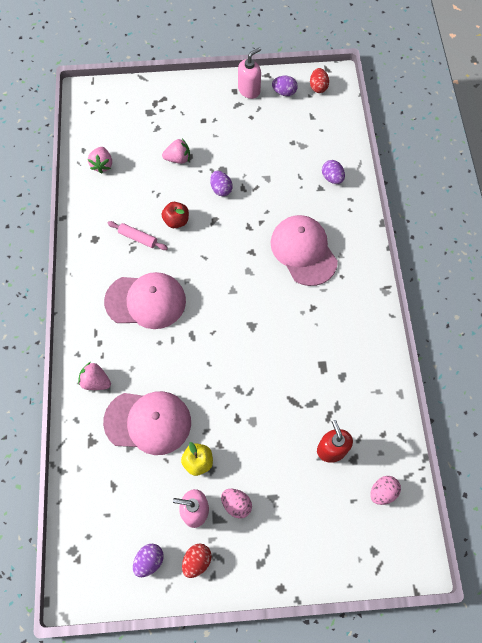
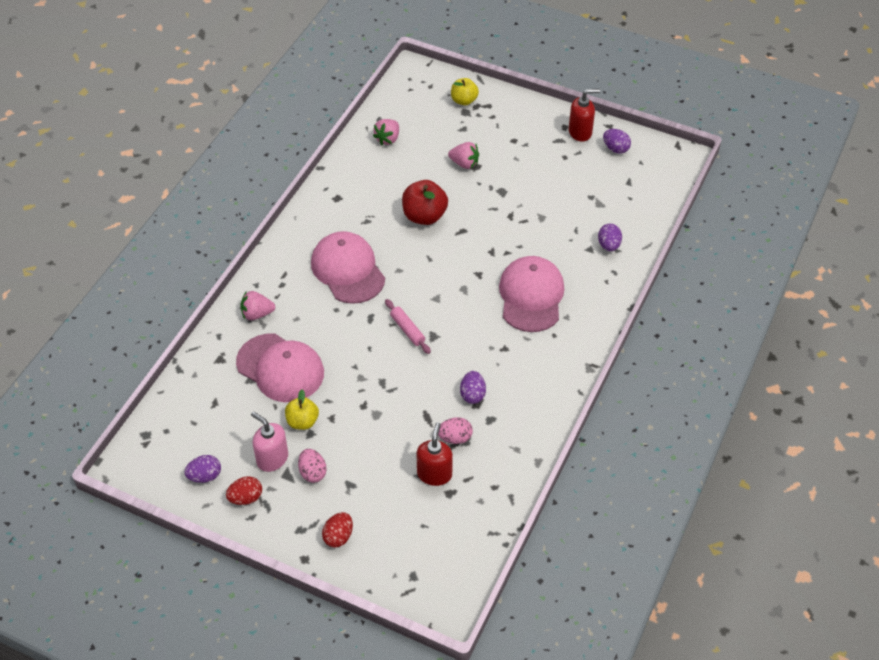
camera: 30 degrees right, 15 degrees down
(96, 381) = (257, 314): pink strawberry -> pink strawberry turned 60 degrees counterclockwise
(138, 238) = (378, 214): pink rolling pin -> pink rolling pin (407, 330)
(142, 102) = (464, 100): none -> yellow apple
(146, 301) = (348, 270): pink cap -> pink cap turned 150 degrees counterclockwise
(176, 221) = (424, 216): red apple -> red apple, size x1.54
(221, 189) = (488, 207): purple egg -> purple egg (472, 395)
(249, 90) = (580, 132): pink soap dispenser -> red soap dispenser
(318, 87) = (655, 158): red egg -> red egg (338, 536)
(382, 492) = (457, 533): pink egg -> pink egg (455, 438)

